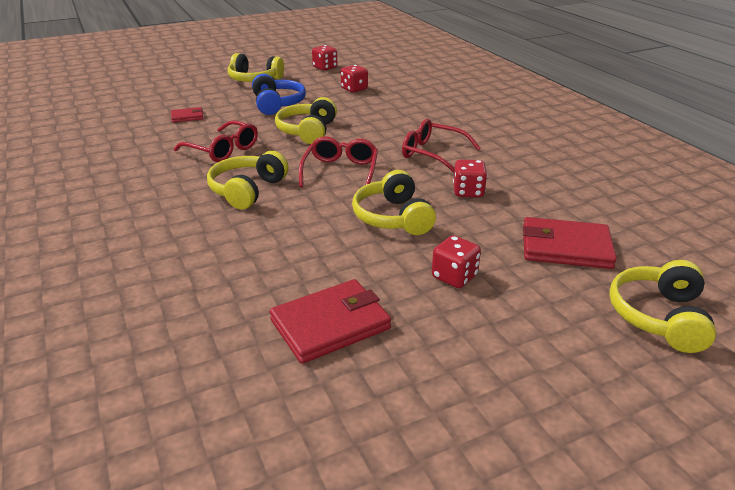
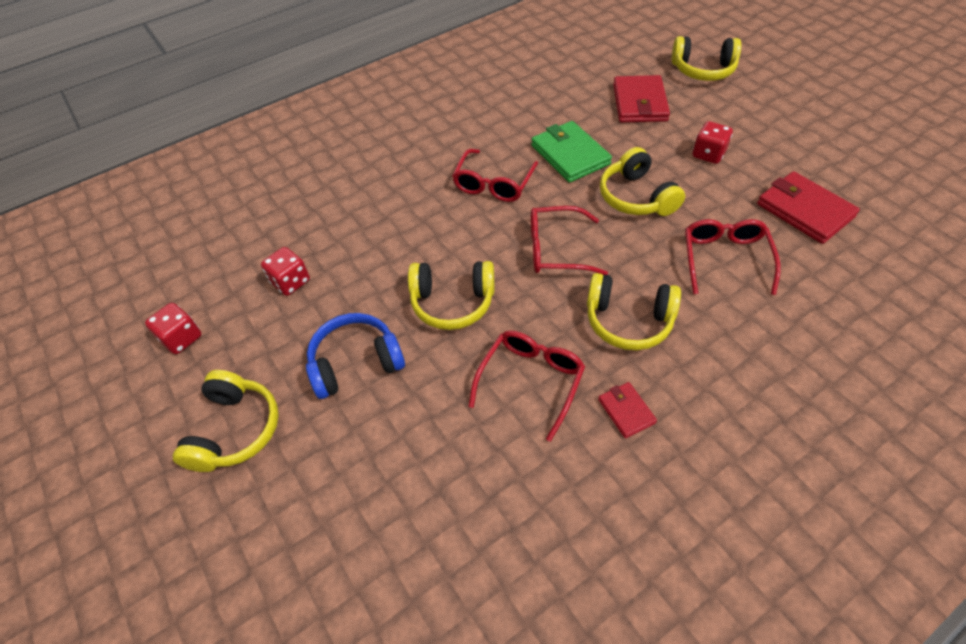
camera: 95 degrees left, 20 degrees up
(187, 117) = (419, 476): red wallet -> red wallet (626, 411)
(286, 250) = (725, 259): none -> red glasses
(393, 217) = (636, 197): yellow headphones -> yellow headphones turned 90 degrees clockwise
(468, 192) = (570, 155): red dice -> green wallet

